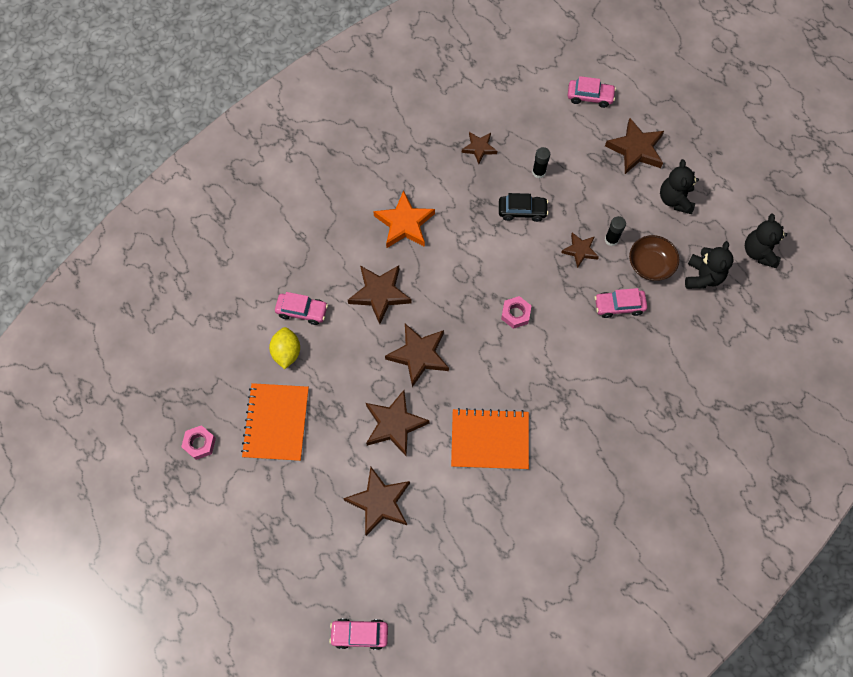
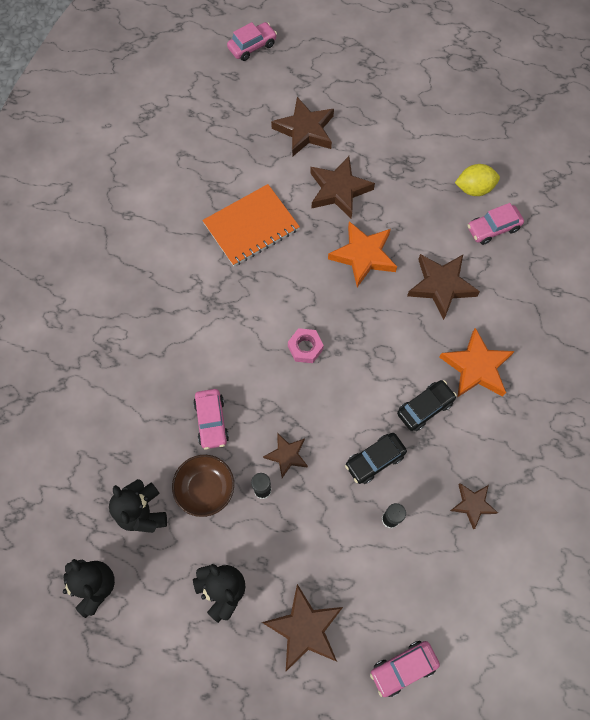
camera: 145 degrees right, 0 degrees up
(199, 443) = (475, 87): pink nut -> none
(276, 422) = (432, 135): orange notebook -> none
(286, 352) = (474, 189): yellow lemon -> yellow lemon turned 60 degrees counterclockwise
(419, 355) = (363, 255): brown star -> orange star
(462, 221) = (425, 408): none -> black car
(619, 306) = (211, 421): pink car -> pink car turned 120 degrees clockwise

